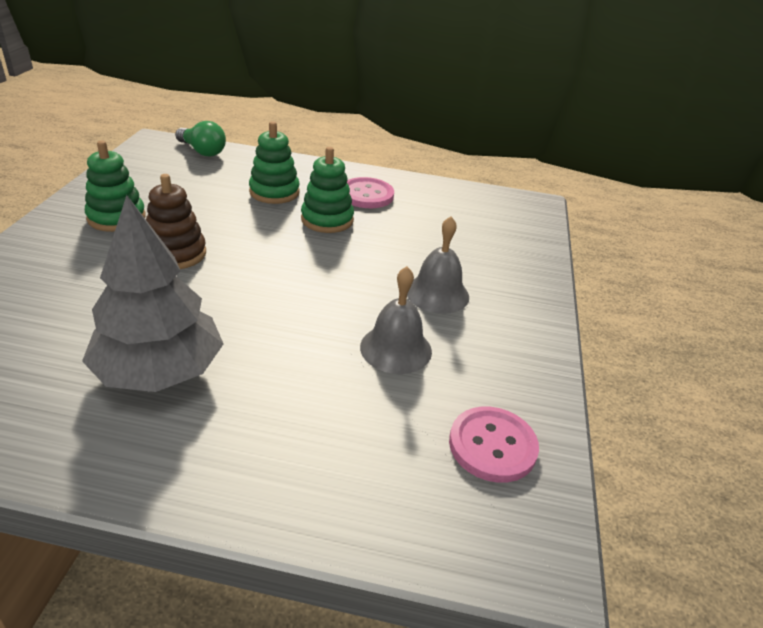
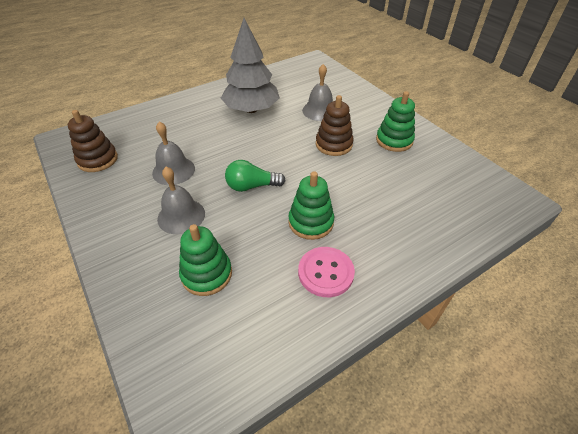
camera: 140 degrees right, 10 degrees up
(90, 299) = (319, 110): none -> grey bell
(202, 151) = (485, 217): green light bulb -> green light bulb (252, 186)
(274, 192) = (376, 219): green stacking toy -> green stacking toy (206, 274)
(492, 446) = (98, 160): pink button -> brown stacking toy

